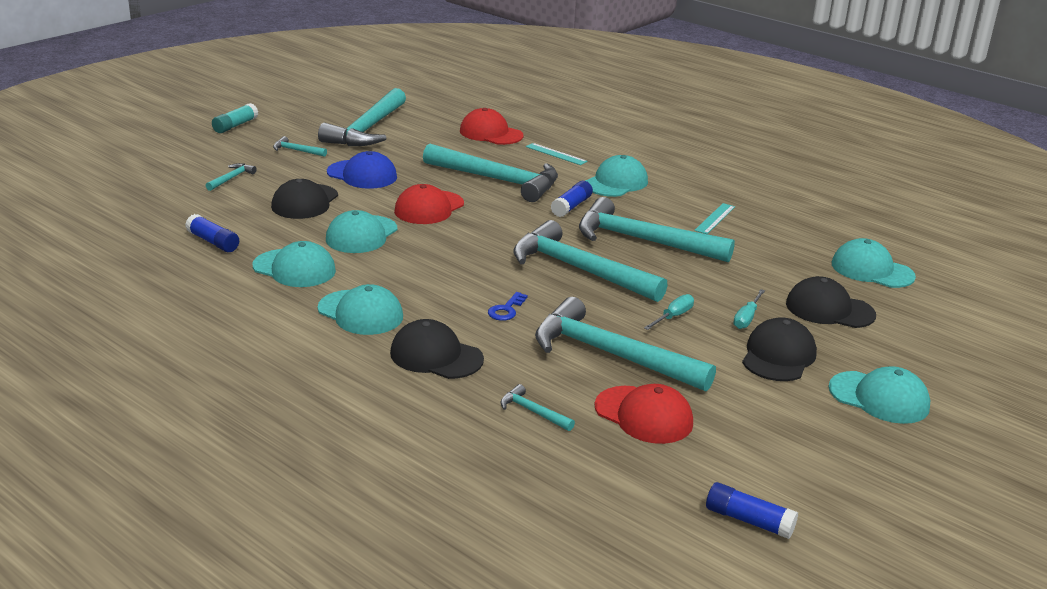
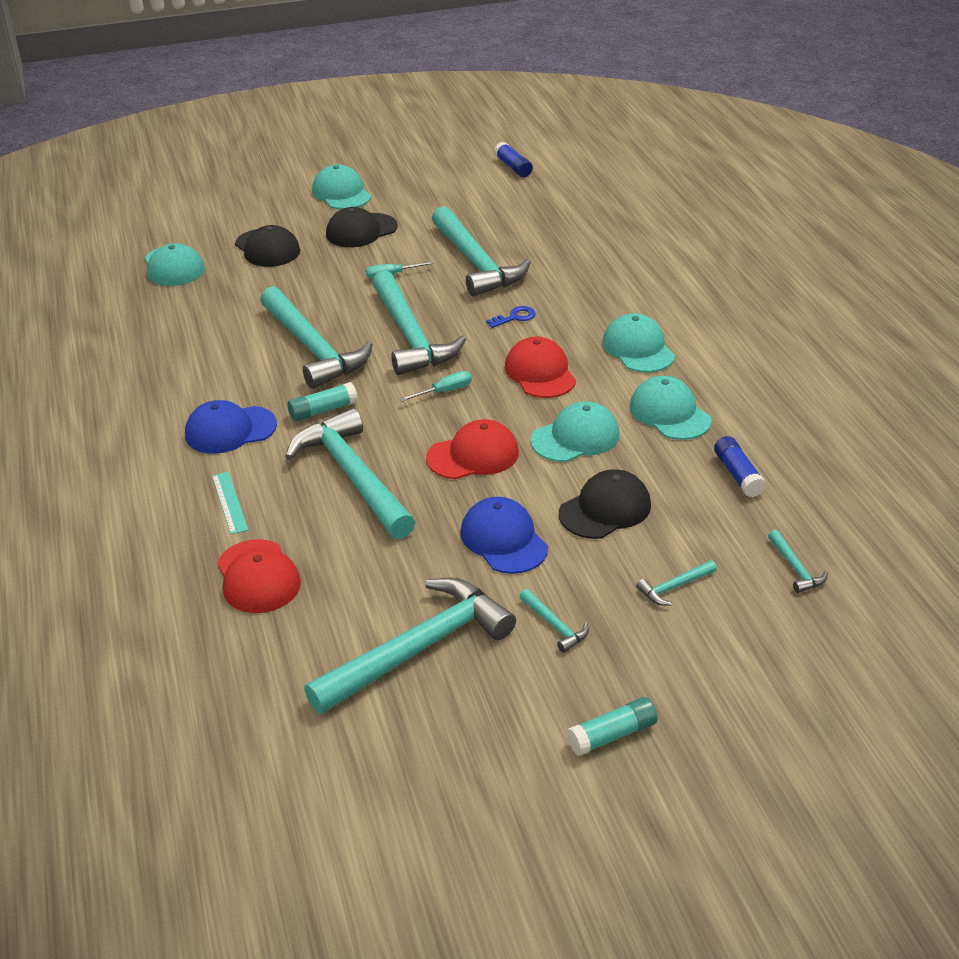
camera: 145 degrees left, 10 degrees up
(436, 356) = (605, 297): black cap -> none
(533, 412) = (573, 244): turquoise hammer -> turquoise hammer (795, 568)
(571, 206) = (323, 410): blue glue stick -> turquoise glue stick
(616, 183) = (230, 430): turquoise cap -> blue cap
(644, 415) = (503, 223): red cap -> red cap (540, 373)
(715, 218) = (208, 352): turquoise ruler -> none
(747, 318) = (339, 259): turquoise screwdriver -> turquoise screwdriver (444, 391)

